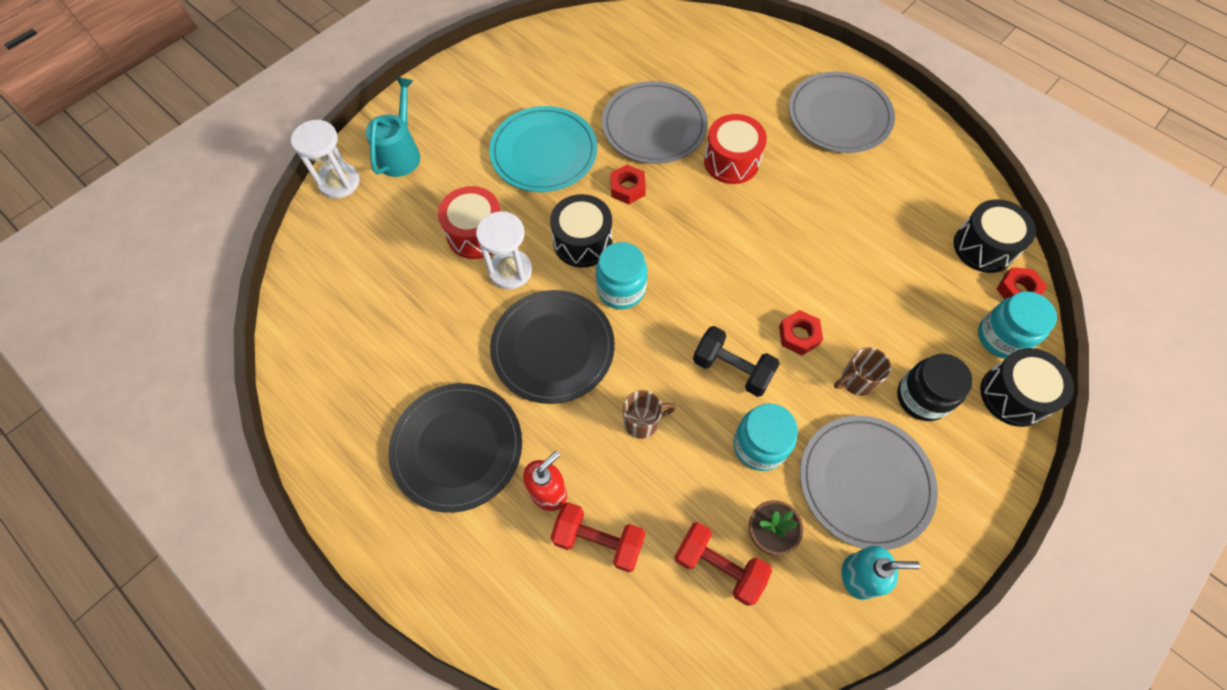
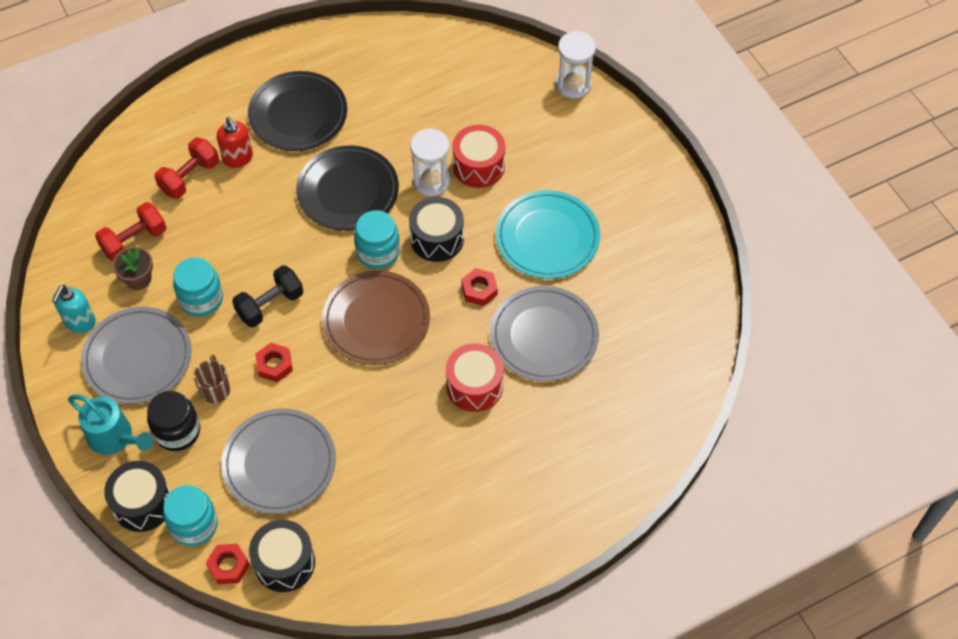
camera: 110 degrees right, 5 degrees down
(401, 153) = (589, 132): turquoise watering can -> turquoise watering can (115, 438)
(642, 422) = (259, 230): brown mug -> none
(702, 262) = (376, 320): none -> brown plate
(839, 116) = (491, 510): grey plate -> grey plate (279, 463)

